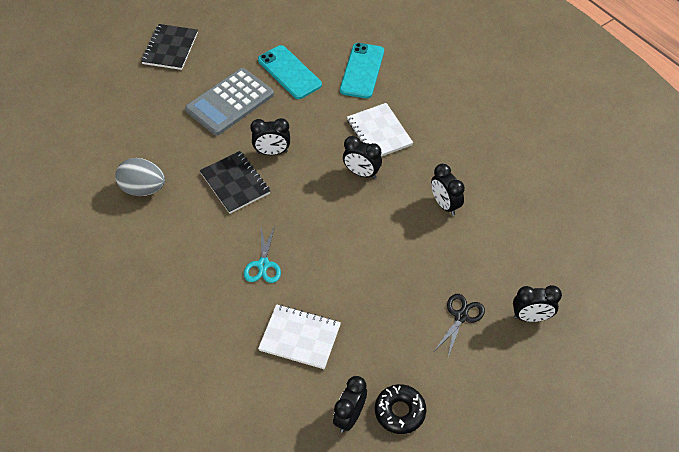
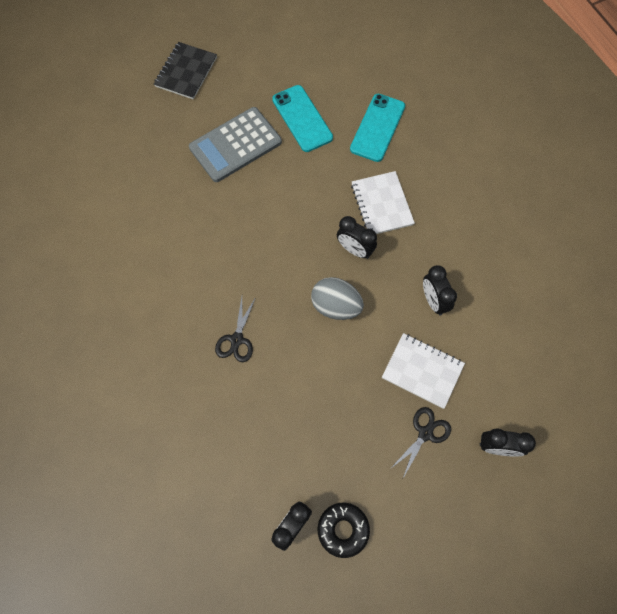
camera: 10 degrees right, 15 degrees up
(143, 189) = (133, 233): grey egg -> grey egg (336, 306)
(235, 183) = (224, 241): black notebook -> none
(263, 265) = (237, 339): turquoise scissors -> black scissors
(272, 152) = (268, 211): black clock -> none
(300, 337) = (259, 428): white notebook -> white notebook (422, 371)

